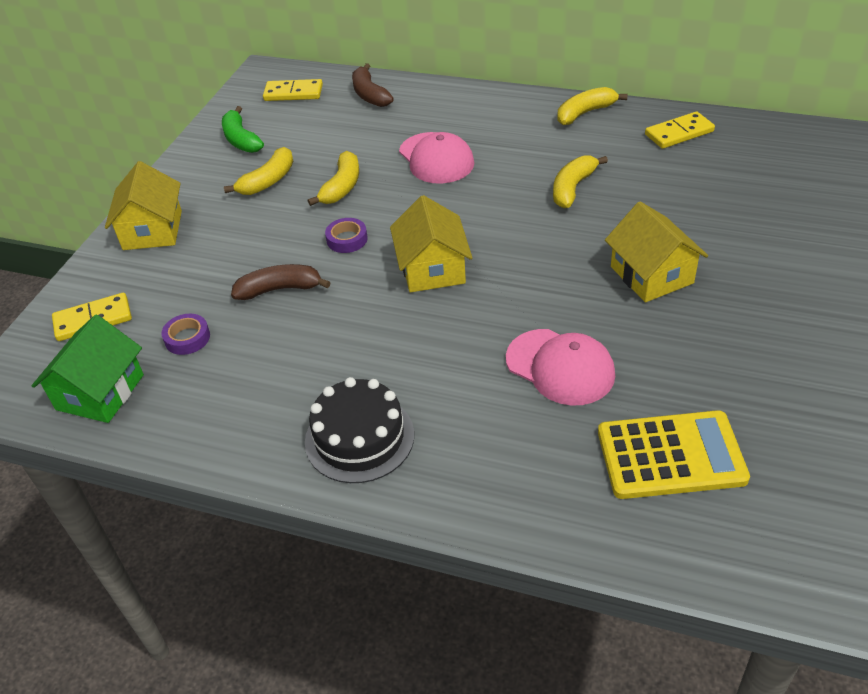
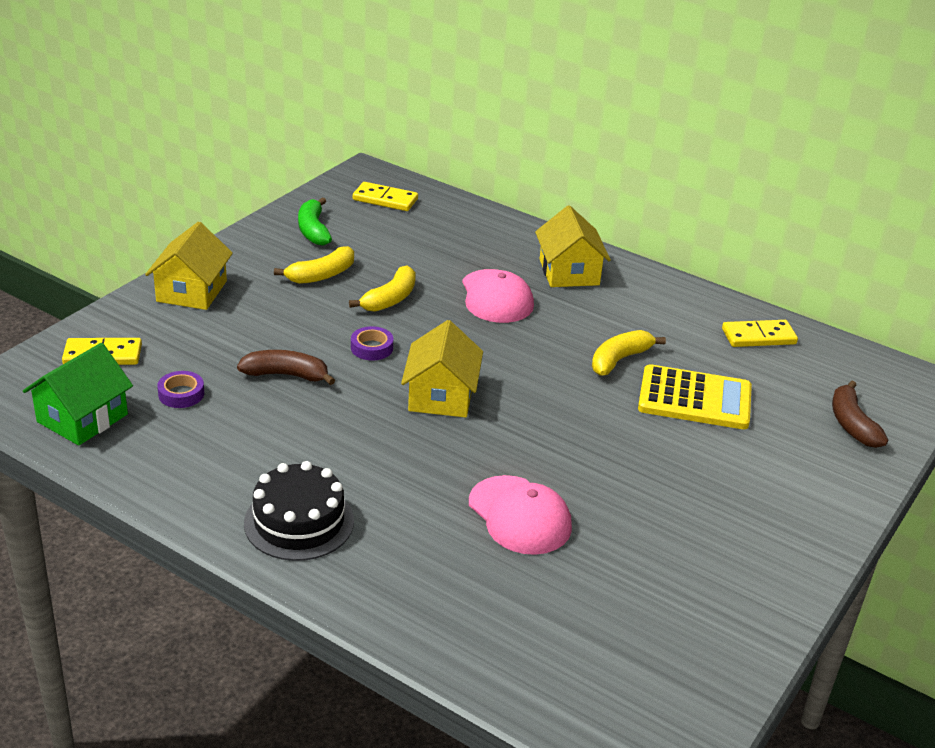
camera: 10 degrees right, 10 degrees down
(369, 94) = (460, 220): brown banana -> brown banana (852, 424)
(585, 113) = (671, 292): yellow banana -> none
(651, 275) = (655, 459): yellow house -> yellow house (569, 272)
(670, 455) = (585, 620): yellow calculator -> yellow calculator (694, 399)

